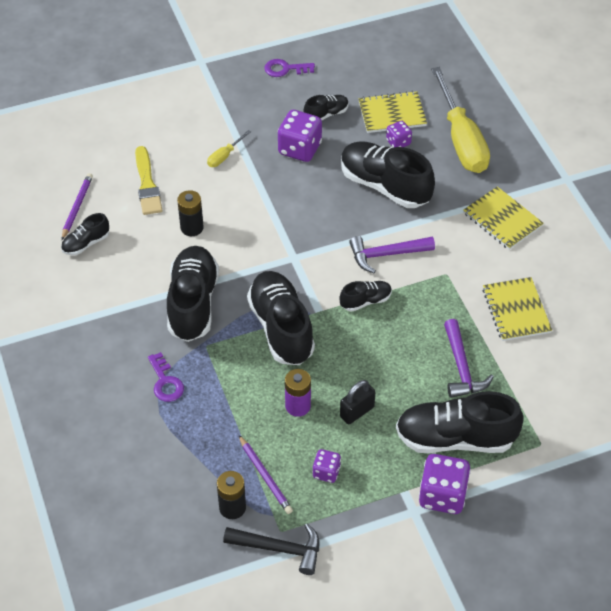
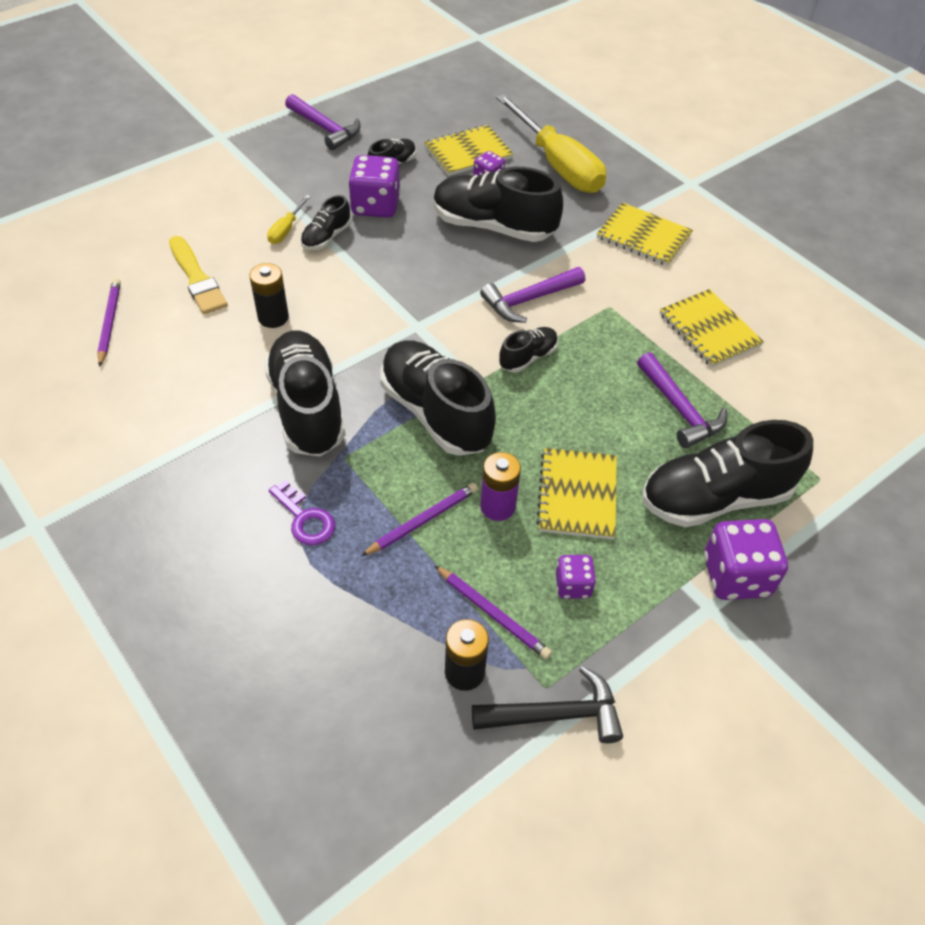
camera: 20 degrees left, 0 degrees up
(86, 243) = (135, 364): black shoe -> black shoe (326, 237)
(243, 403) = (422, 521): none -> purple pencil
(285, 69) = (325, 128): purple key -> purple hammer
(357, 412) = (577, 495): black padlock -> yellow notebook

